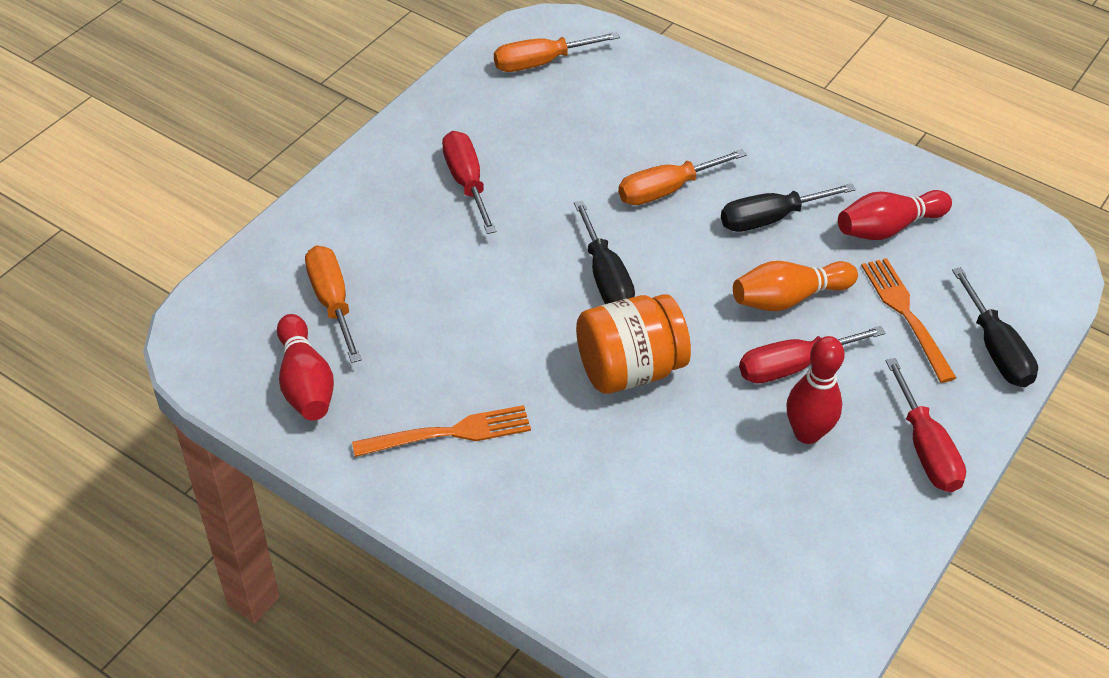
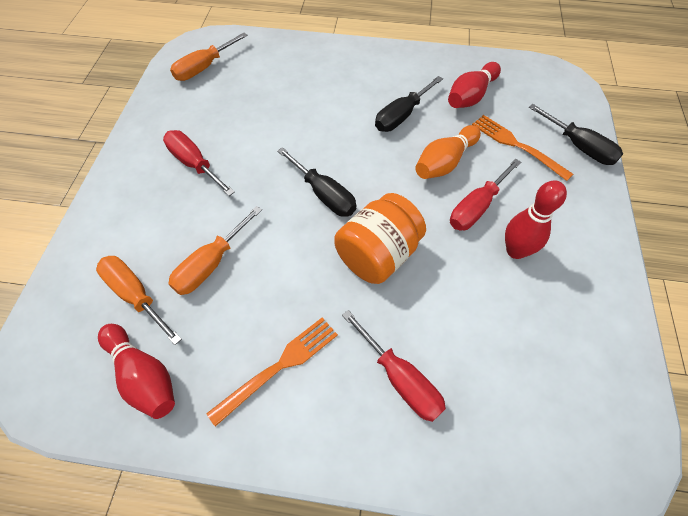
camera: 25 degrees left, 10 degrees up
(666, 190) = (328, 121): orange screwdriver -> orange screwdriver (211, 264)
(925, 448) = (588, 229): red screwdriver -> red screwdriver (400, 379)

